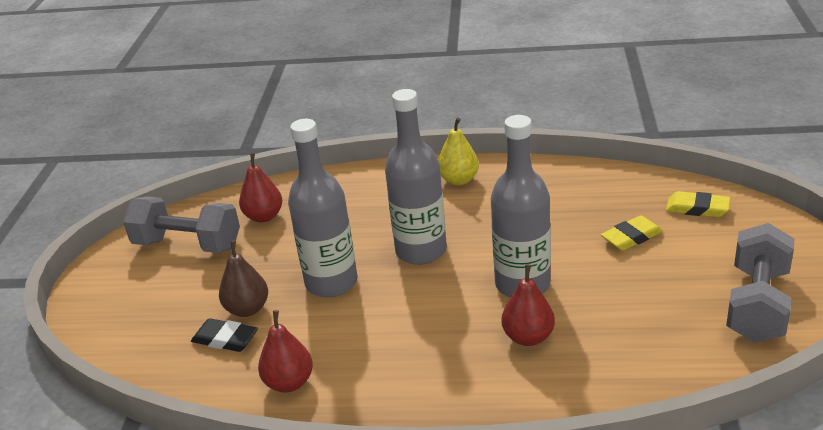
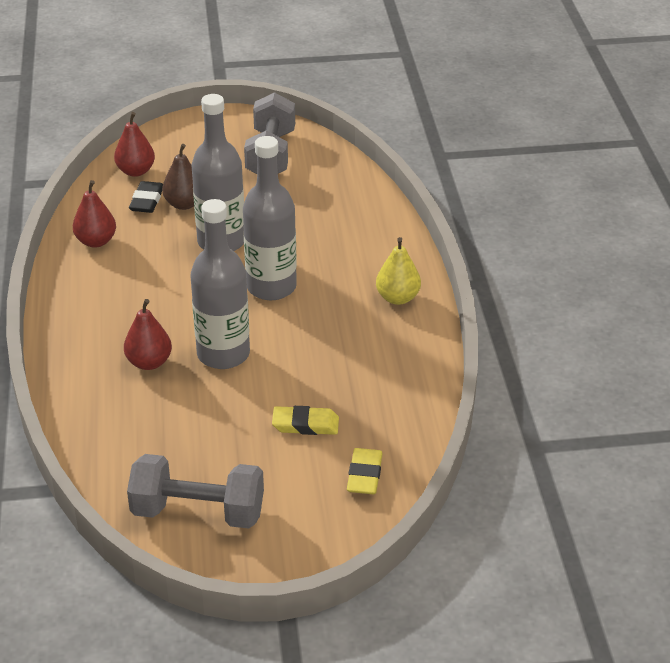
camera: 75 degrees right, 5 degrees up
(264, 216) = (318, 187): red pear -> red pear (136, 171)
(631, 237) = (305, 424): yellow eraser -> yellow eraser turned 45 degrees counterclockwise

